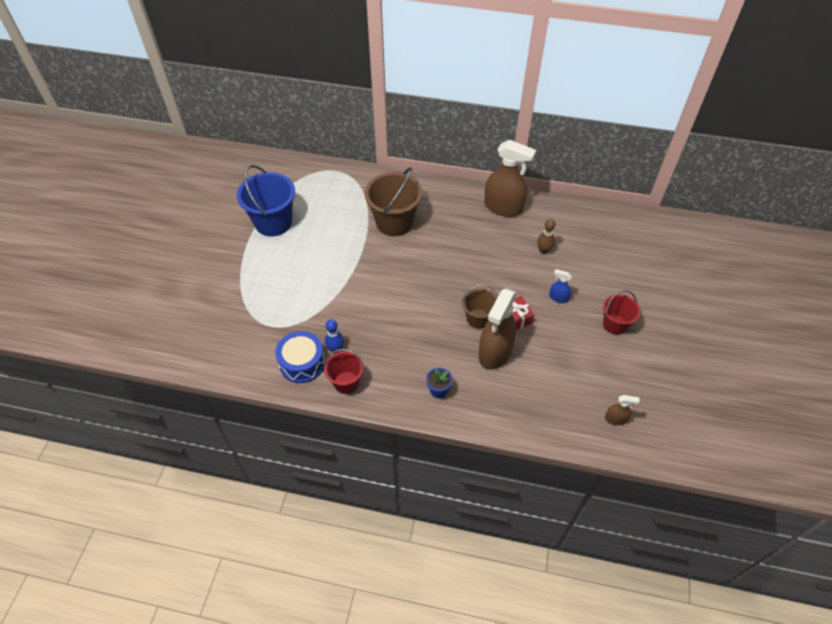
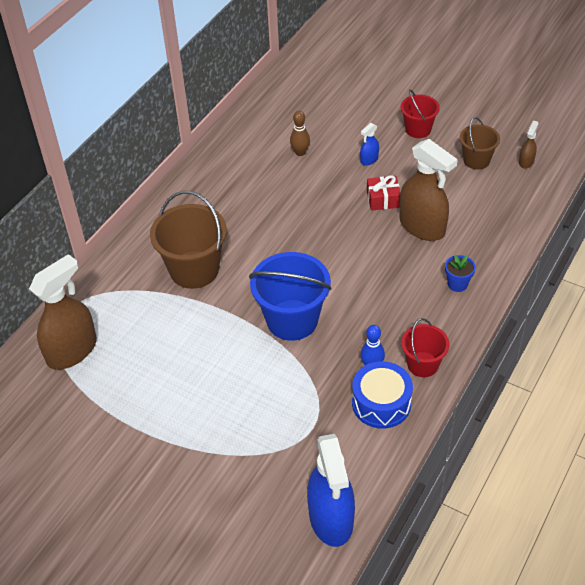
camera: 70 degrees left, 5 degrees down
(198, 355) = (331, 518): none -> blue spray bottle
(273, 222) = (129, 399): blue bucket -> blue bucket (292, 320)
(478, 318) = (373, 229): brown bucket -> brown bucket (476, 160)
(503, 207) = (220, 167): brown spray bottle -> brown spray bottle (72, 351)

